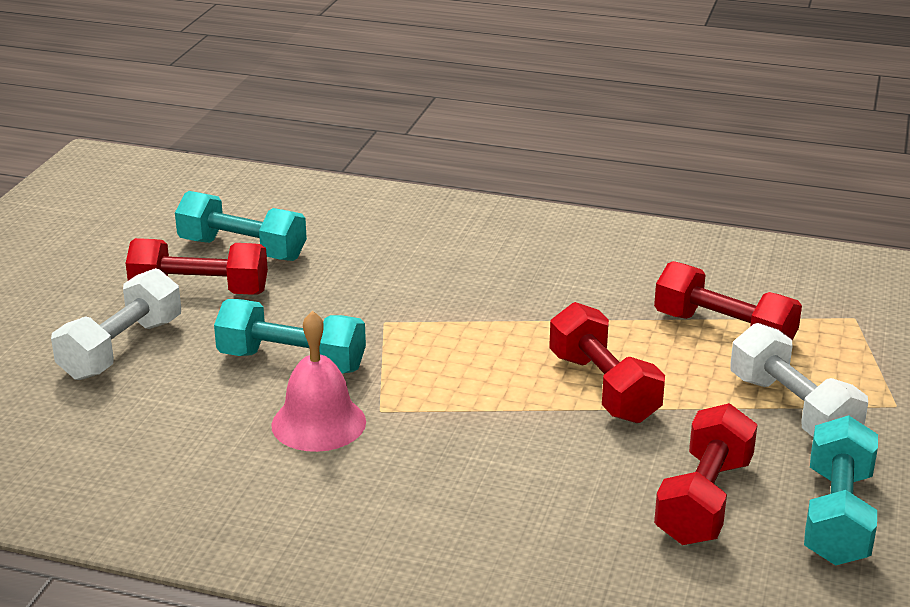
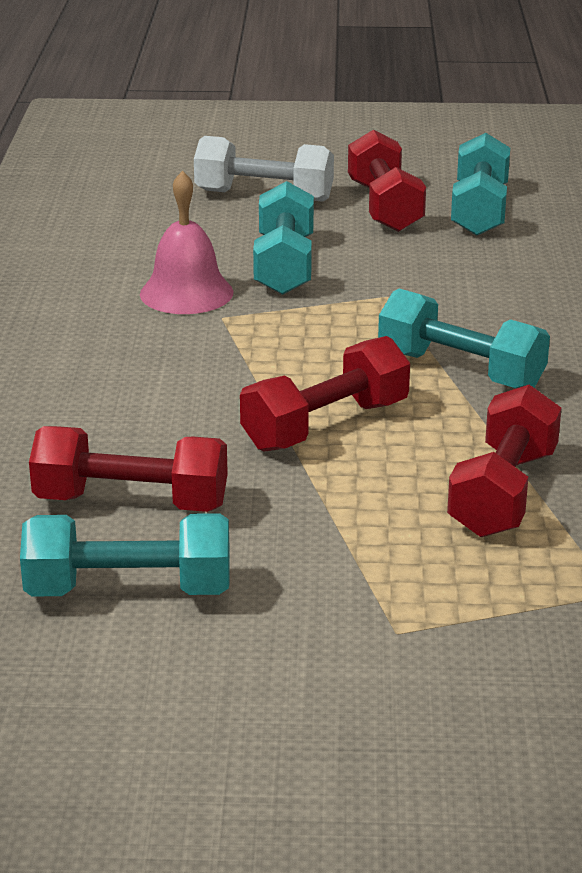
camera: 75 degrees right, 0 degrees up
(535, 313) = (460, 371): none -> turquoise dumbbell
(793, 410) = (343, 551): white dumbbell -> none

